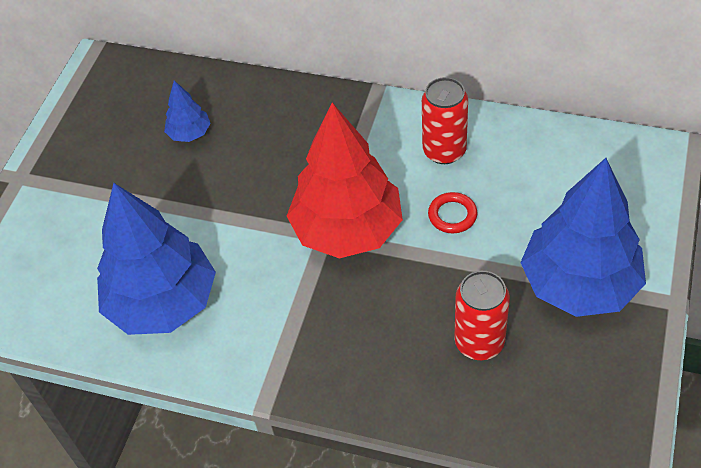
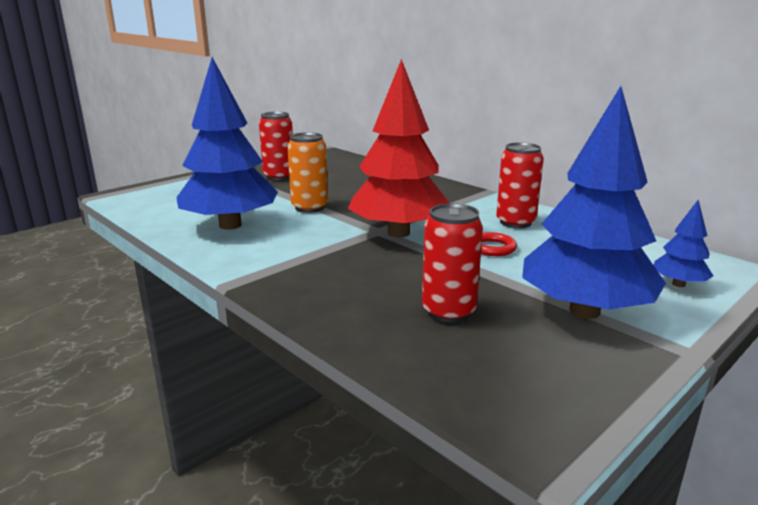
camera: 25 degrees right, 30 degrees down
(112, 162) = (279, 176): none -> red can
(189, 133) = (339, 178): blue tree -> blue tree (678, 284)
(214, 221) = (309, 207): none -> orange can

